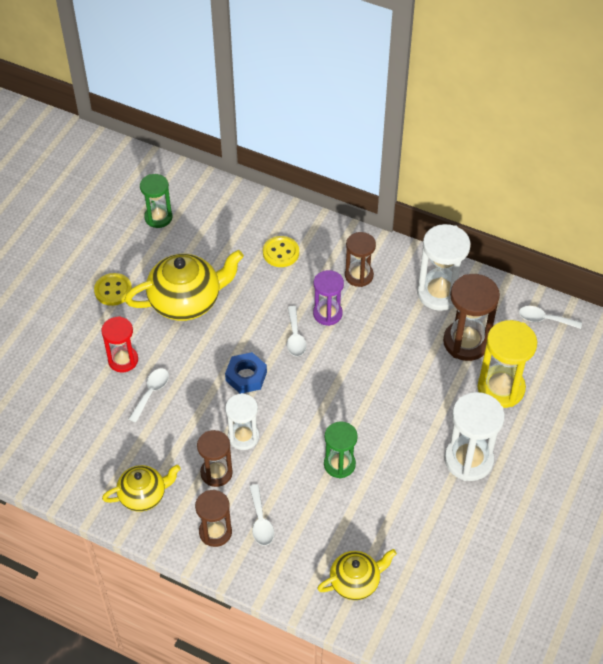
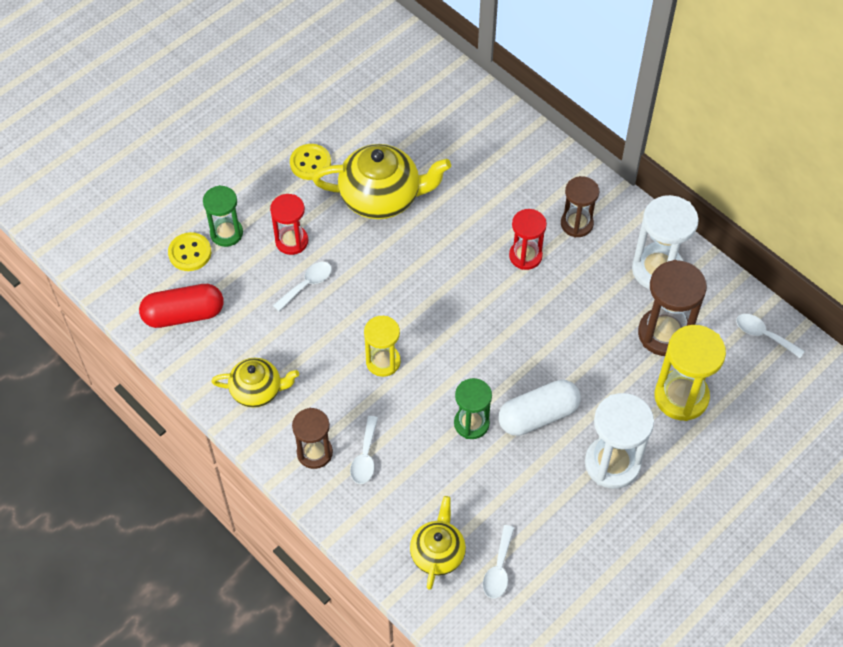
camera: 20 degrees right, 5 degrees up
(51, 451) = (183, 314): none -> red capsule
(158, 217) = (388, 97): green hourglass -> green hourglass (226, 233)
(216, 473) = (340, 391): brown hourglass -> none
(243, 437) = (383, 361): white hourglass -> yellow hourglass
(246, 376) = (411, 298): blue nut -> none
(281, 253) = (502, 173): yellow button -> yellow button (190, 253)
(295, 337) = (480, 271): white spoon -> white spoon (498, 569)
(327, 314) = (525, 256): purple hourglass -> red hourglass
(355, 581) = (437, 553): yellow teapot -> yellow teapot turned 75 degrees counterclockwise
(392, 440) = (538, 415): none -> white capsule

